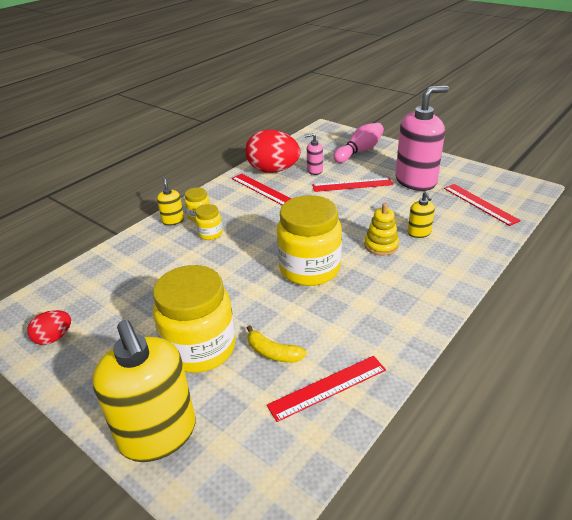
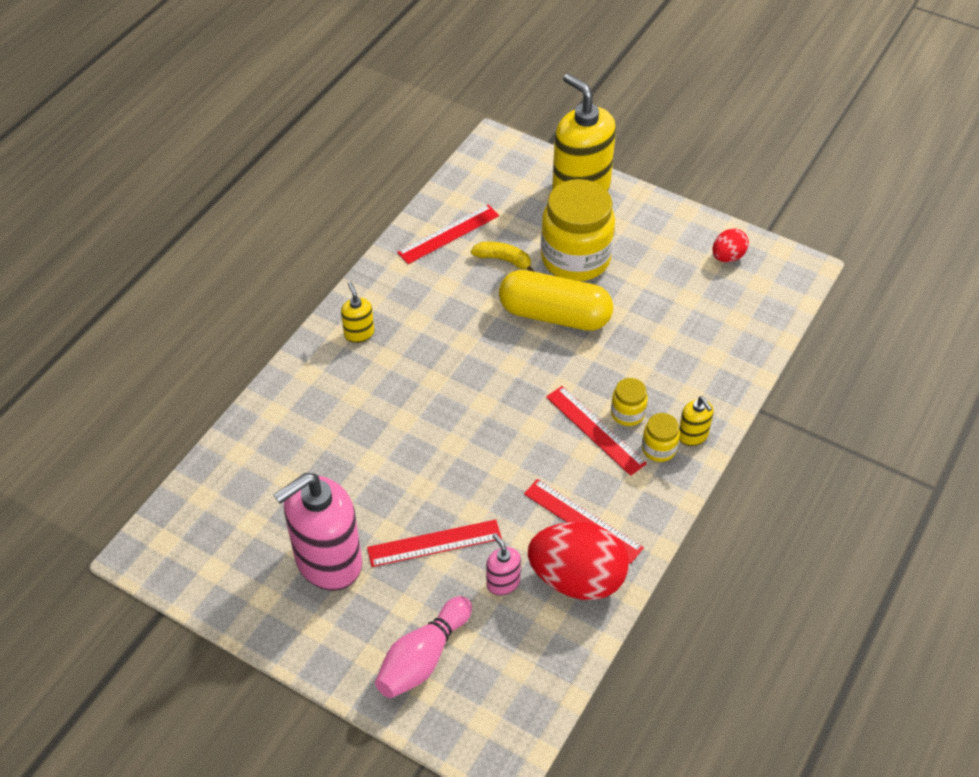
camera: 170 degrees right, 15 degrees up
(239, 299) = (554, 315): none -> yellow capsule
(309, 269) = (482, 363): yellow jar -> none
(314, 170) = (503, 582): pink soap dispenser -> pink soap dispenser turned 105 degrees counterclockwise
(381, 245) = (393, 408): yellow stacking toy -> none
(419, 233) = (341, 435): yellow soap dispenser -> yellow soap dispenser (359, 333)
(480, 204) = (240, 505): red ruler -> red ruler (595, 430)

